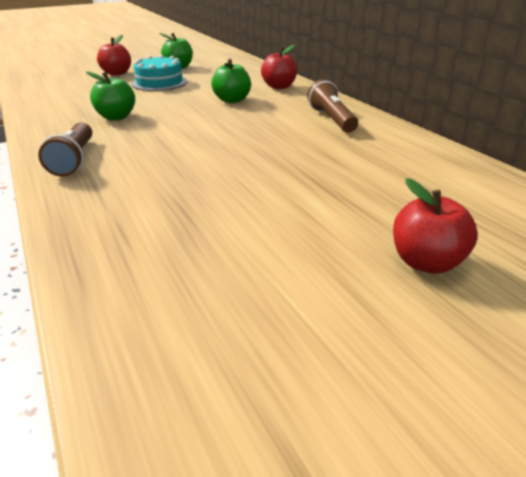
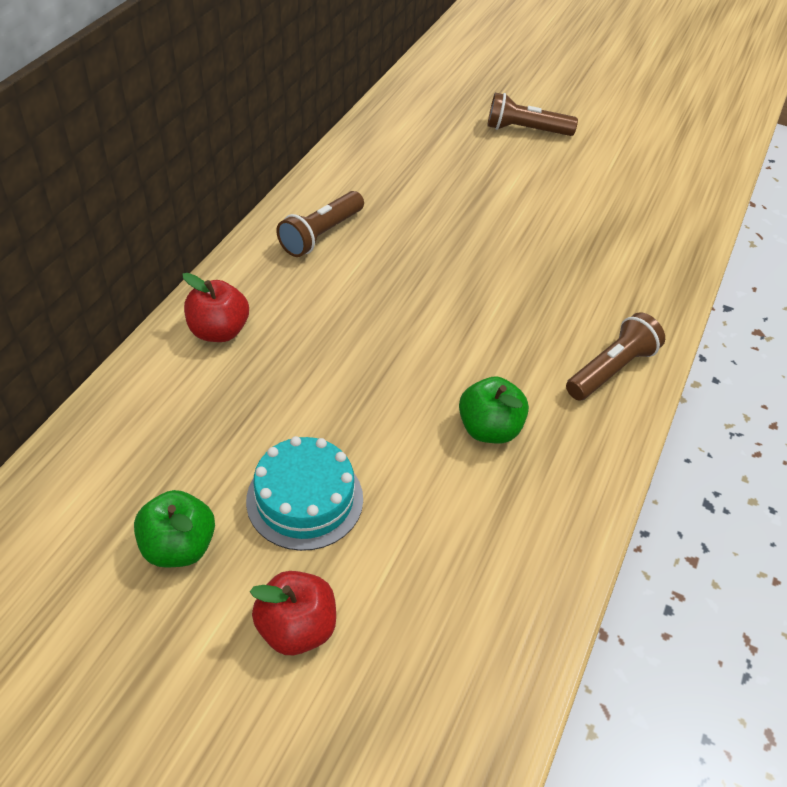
camera: 130 degrees left, 15 degrees up
(232, 100) = (323, 350): green apple -> none
(426, 262) = (526, 130): red apple -> brown flashlight

